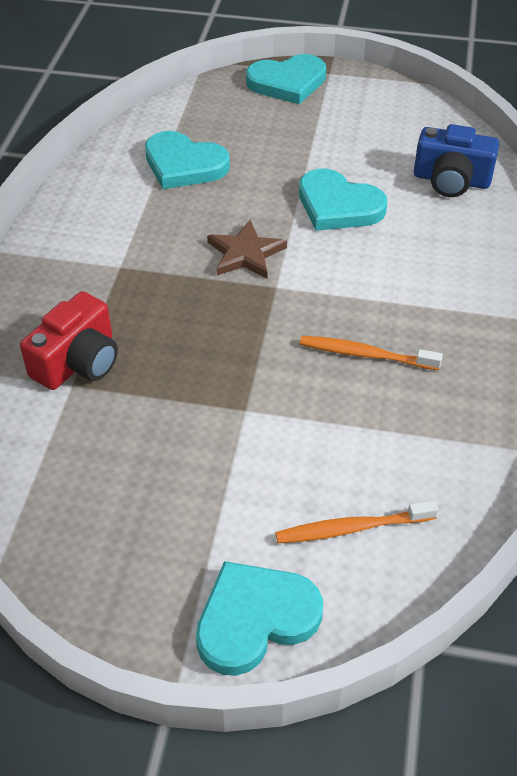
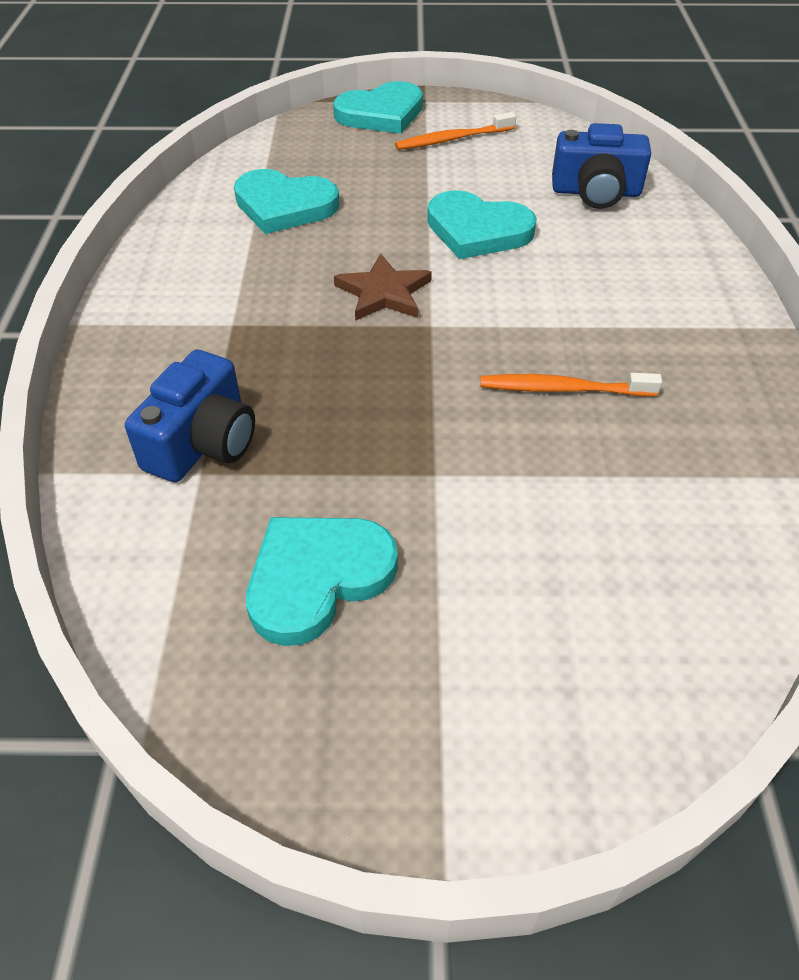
camera: 10 degrees left, 0 degrees up
(78, 361) = (203, 443): red camera -> blue camera
(255, 619) = (529, 754): turquoise heart -> turquoise heart (317, 578)
(352, 528) = (619, 606): orange toothbrush -> orange toothbrush (453, 139)

